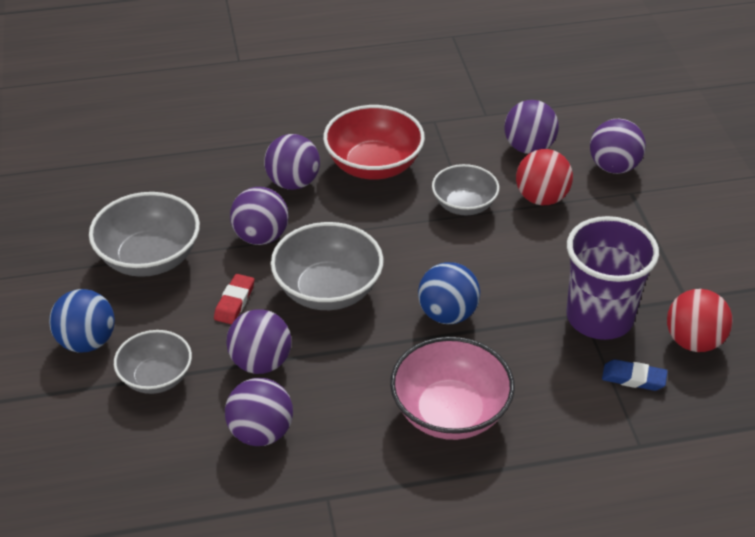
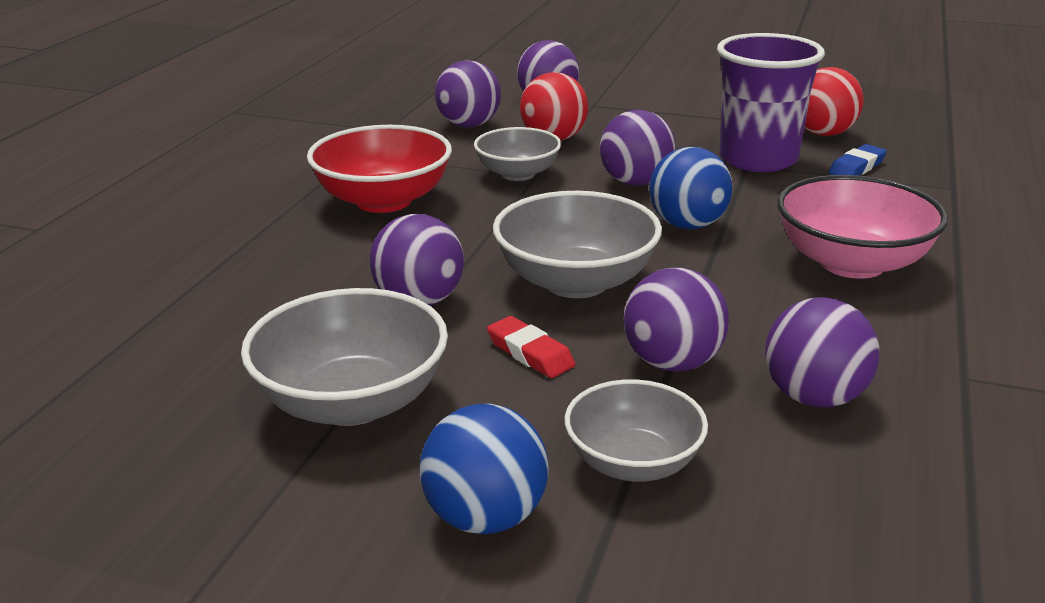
camera: 60 degrees left, 15 degrees down
(293, 182) = (343, 254): purple ball -> purple ball (635, 182)

